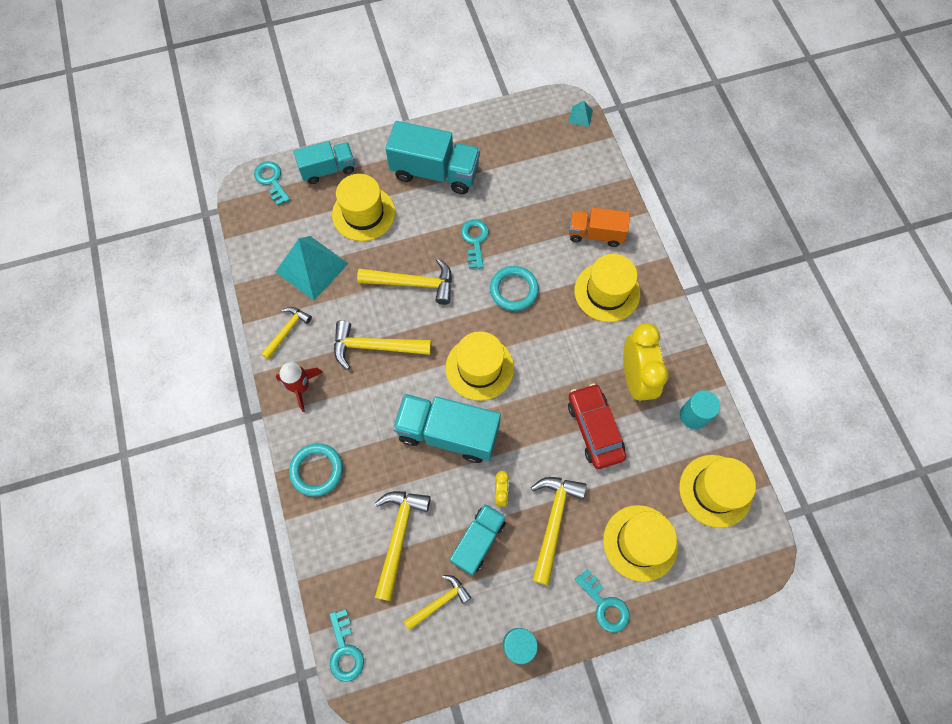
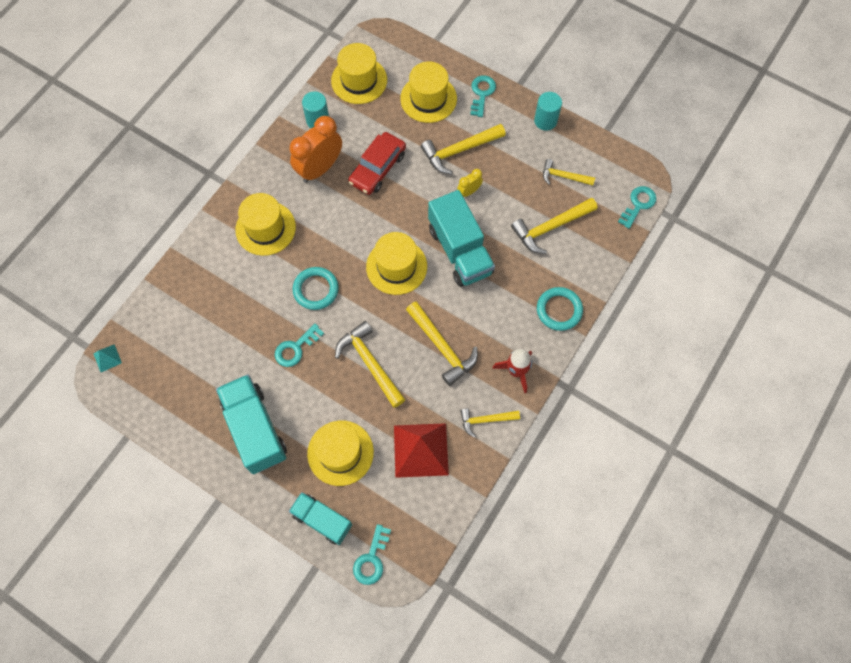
camera: 130 degrees left, 0 degrees up
(311, 267) = (421, 450): turquoise pyramid -> red pyramid
(478, 541) = (510, 182): turquoise truck -> none
(595, 234) = (220, 268): orange truck -> none
(635, 378) = (320, 168): yellow clock -> orange clock

